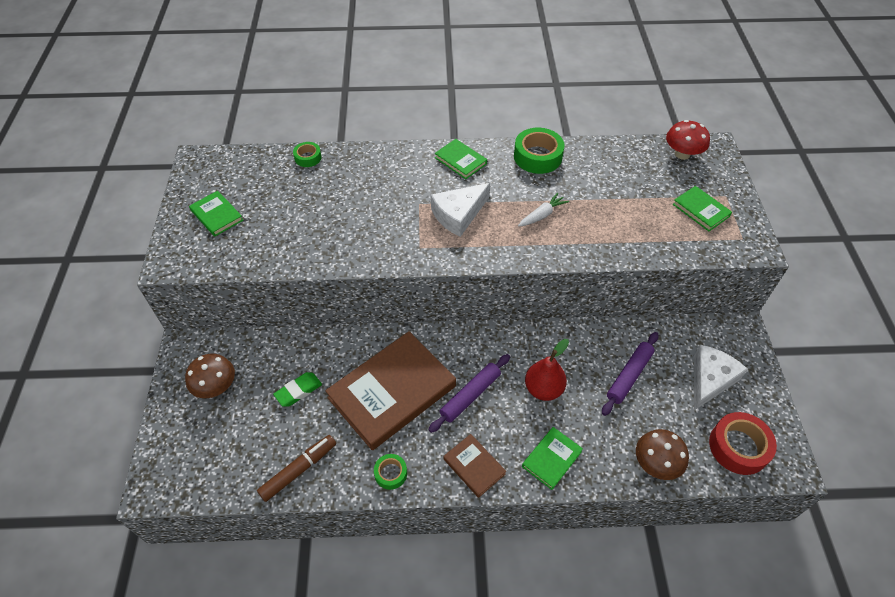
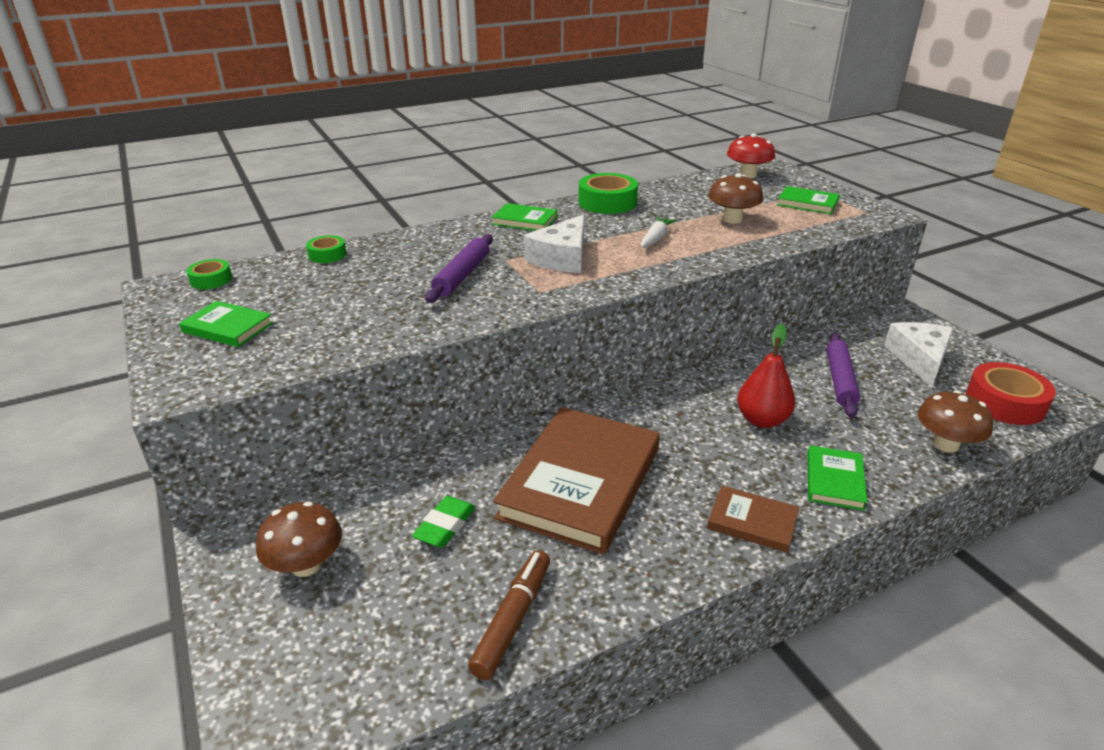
camera: 25 degrees left, 20 degrees down
(390, 473) = (651, 571): green tape -> green tape (211, 280)
(470, 395) = (683, 453): purple rolling pin -> purple rolling pin (462, 275)
(620, 211) = (732, 219): none -> brown mushroom

